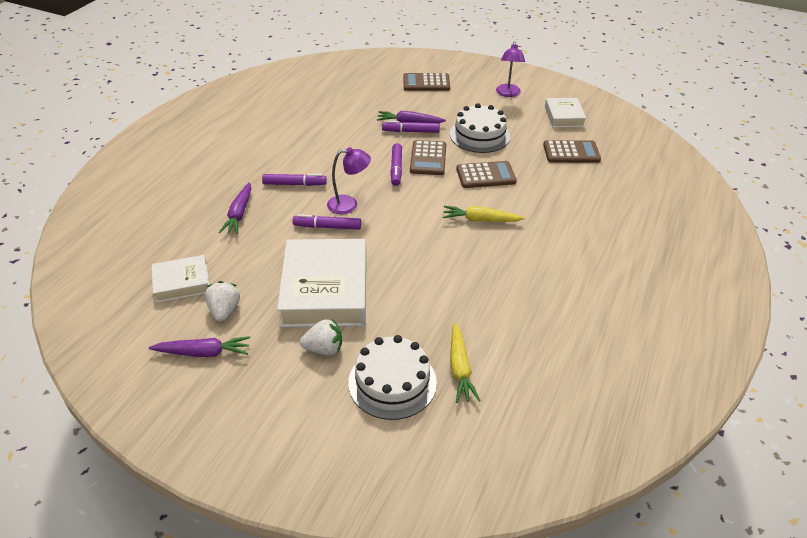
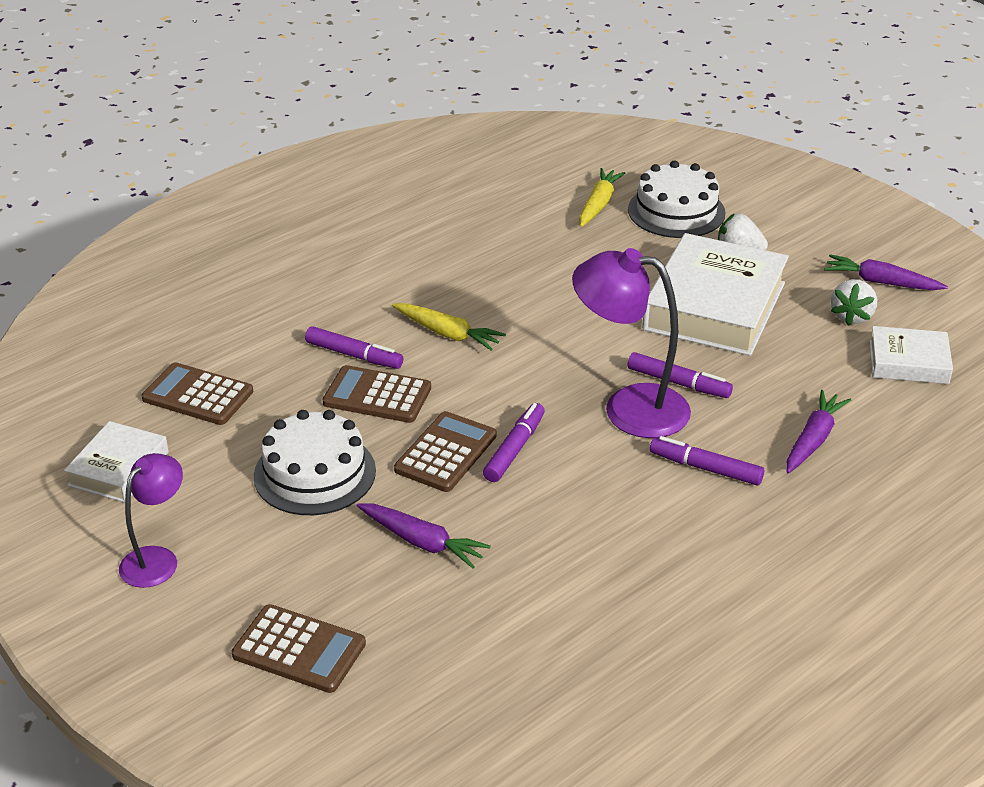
camera: 155 degrees left, 5 degrees down
(349, 204) = (629, 408): purple lamp -> purple lamp, size x1.64
(410, 131) = (434, 520): purple marker -> purple marker (354, 355)

